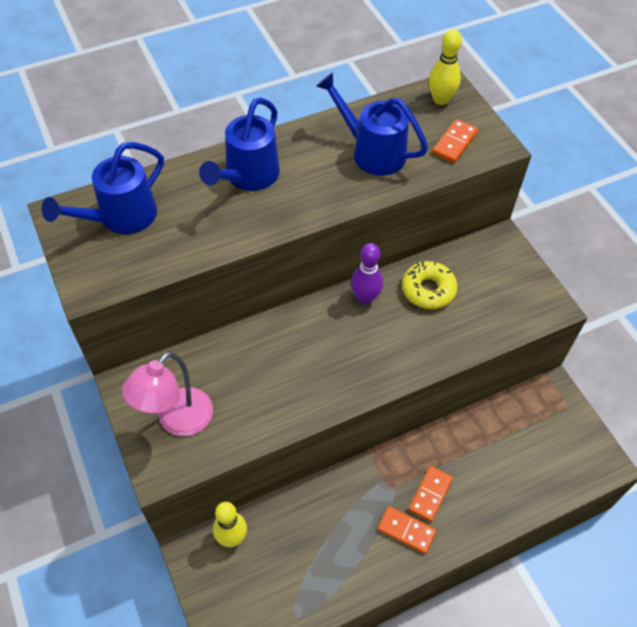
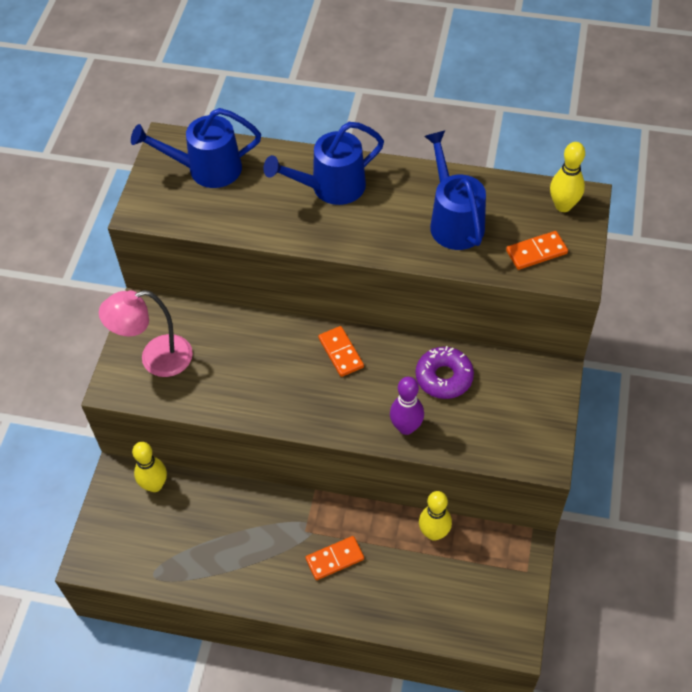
camera: 40 degrees right, 0 degrees up
(365, 297) = (383, 351): purple bowling pin -> purple bowling pin (406, 427)
(406, 531) = (290, 573): orange domino -> orange domino (340, 353)
(428, 290) = (444, 377): yellow donut -> purple donut
(483, 422) = (434, 533): none -> yellow bowling pin

